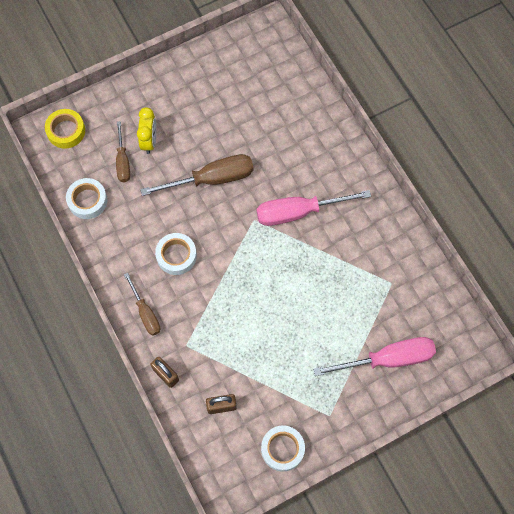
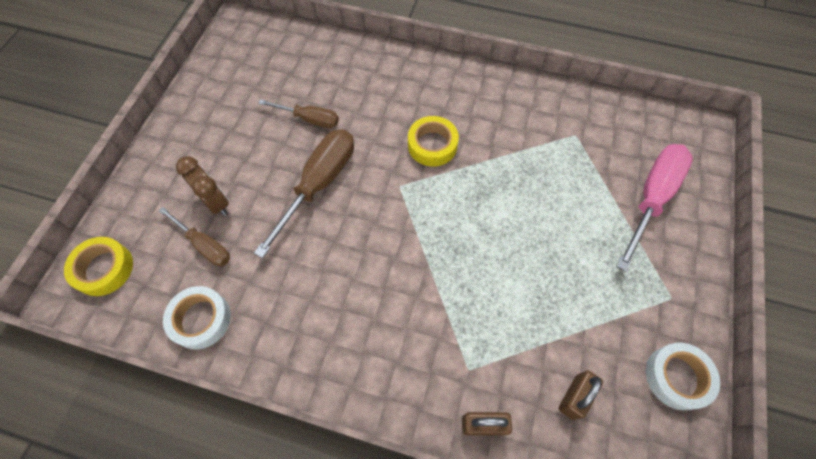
camera: 45 degrees left, 5 degrees down
(145, 313) = (390, 378): brown screwdriver -> brown screwdriver (309, 119)
(149, 141) = (216, 202): yellow clock -> brown clock
(176, 256) = (360, 287): white tape -> none
(298, 212) = (432, 145): pink screwdriver -> yellow tape

